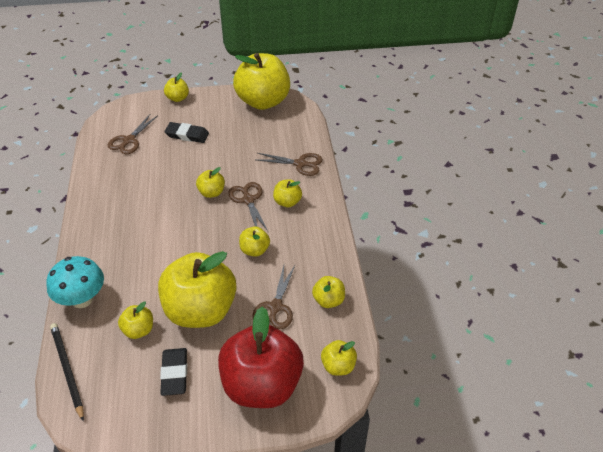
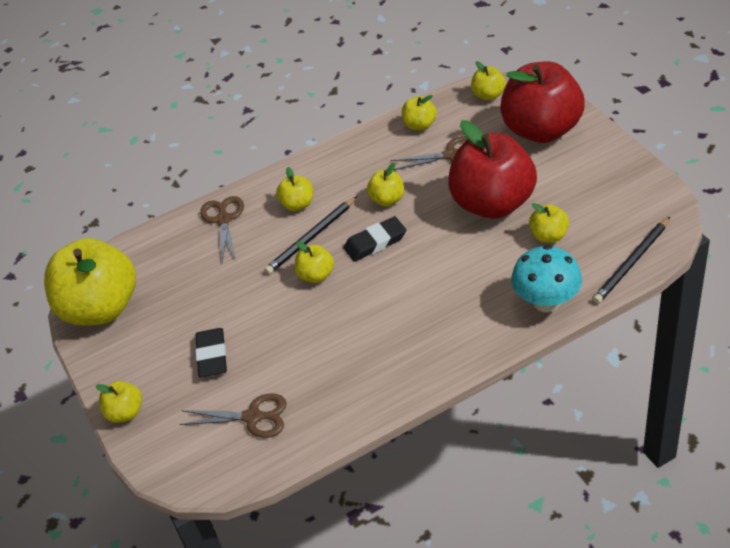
camera: 105 degrees left, 0 degrees up
(174, 373) = (574, 187): black eraser -> black eraser (375, 242)
(200, 310) = (492, 203): yellow apple -> red apple
(248, 200) = (311, 238): brown scissors -> black pencil

